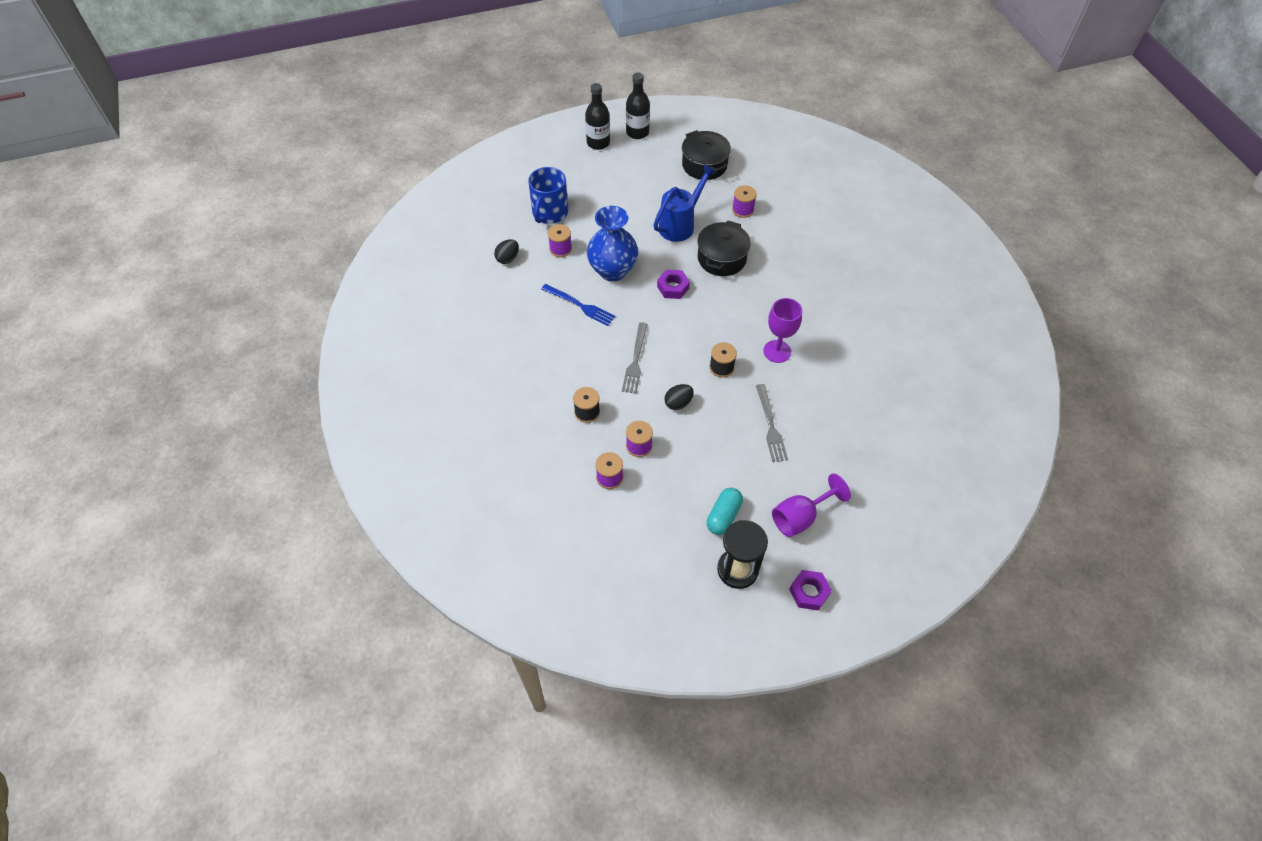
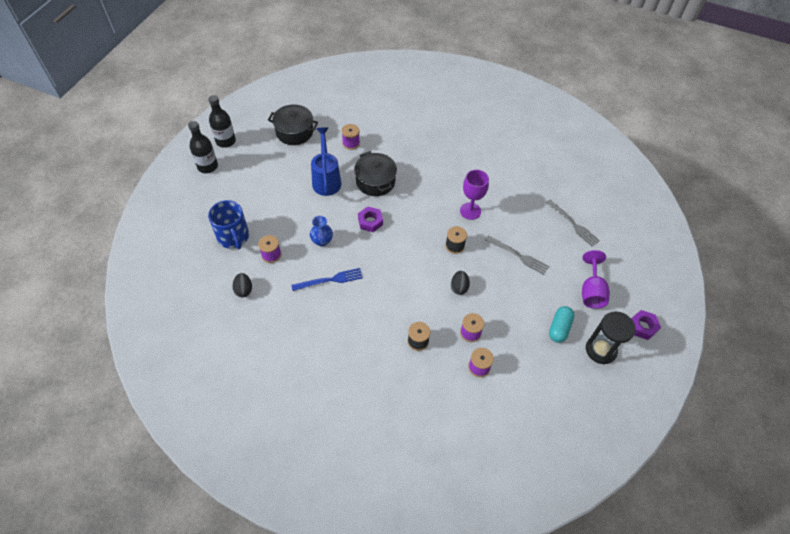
camera: 50 degrees left, 0 degrees up
(613, 270) = (322, 241): blue vase -> blue vase, size x0.53
(635, 360) = (404, 284): grey fork -> grey fork (572, 224)
(723, 516) = (559, 328): turquoise capsule -> turquoise capsule turned 45 degrees clockwise

